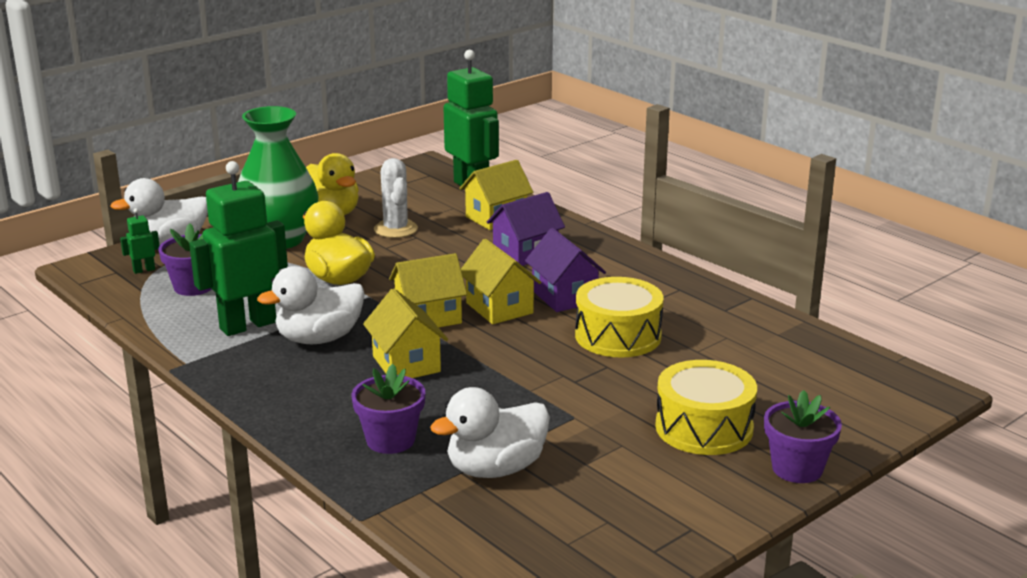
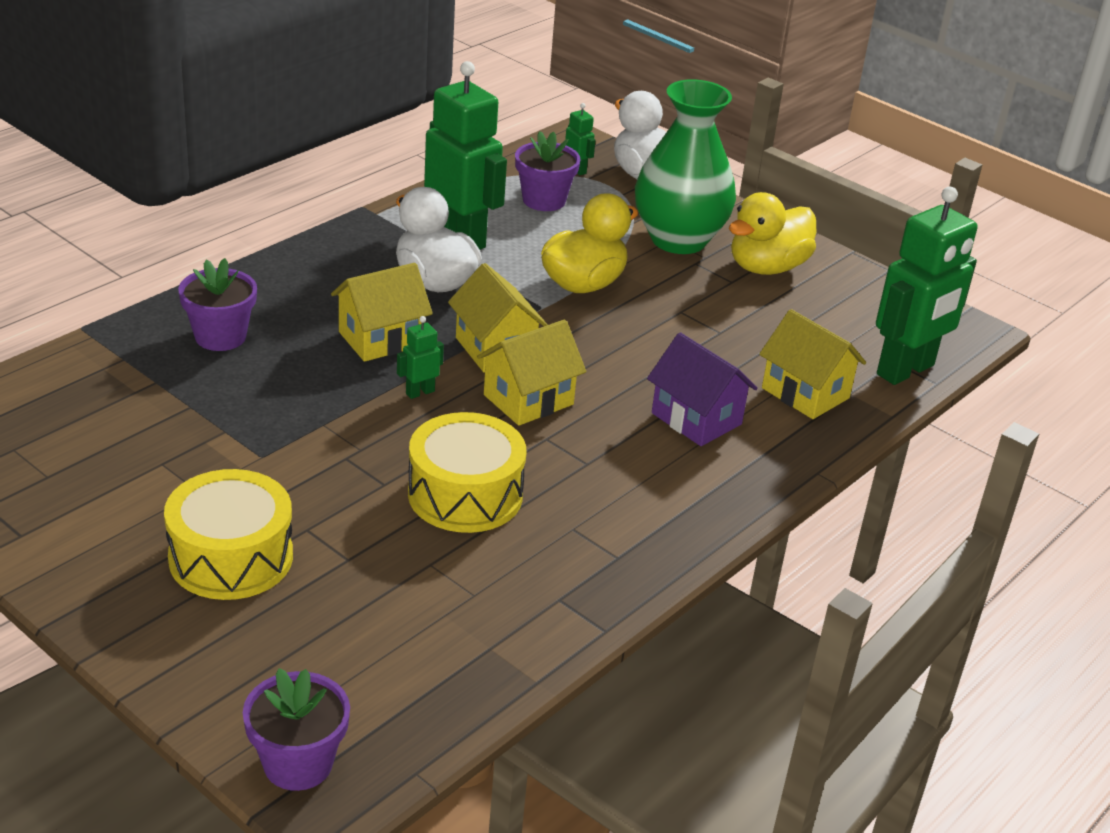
camera: 80 degrees right, 10 degrees up
(395, 229) = (737, 315): white cactus -> none
(487, 349) = (420, 392): none -> green robot
(495, 469) = (157, 402): white duck -> none
(564, 297) = (570, 451): purple house -> none
(797, 469) = (128, 631): purple flower pot -> purple flower pot (298, 763)

